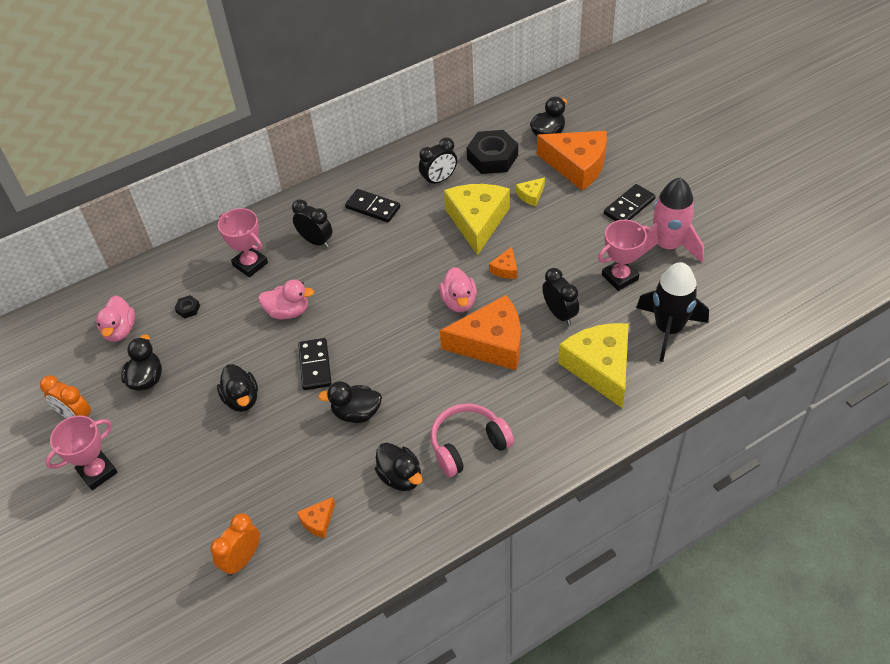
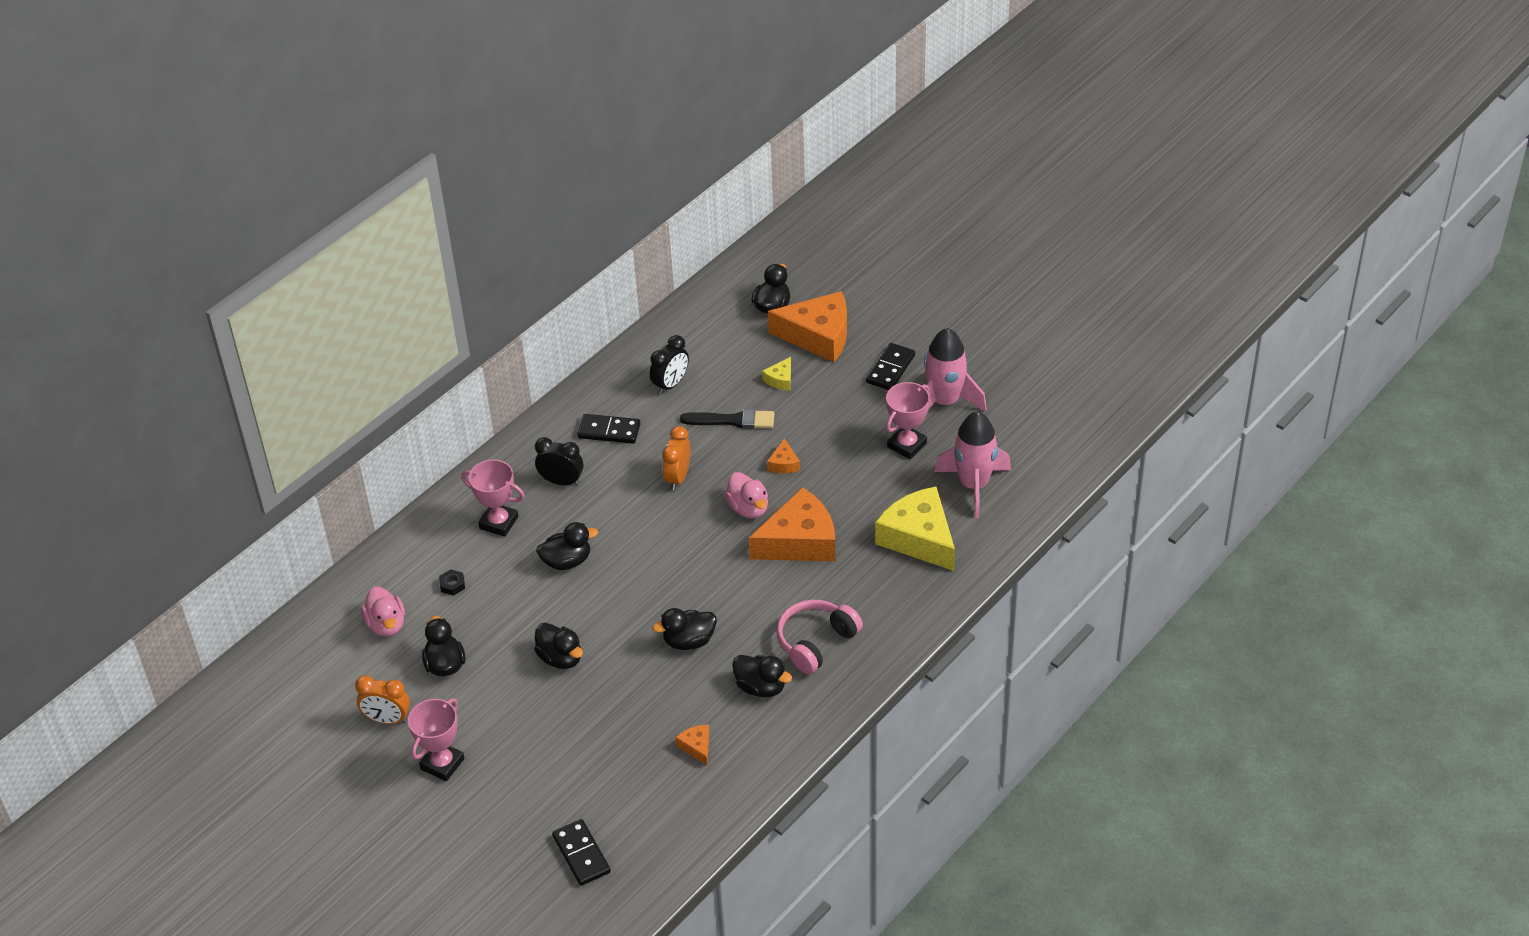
camera: 20 degrees left, 5 degrees down
(242, 559) = (637, 799): orange clock -> orange clock (678, 478)
(288, 311) = (567, 561): pink duck -> black duck
(315, 365) = (623, 607): black domino -> black domino (581, 854)
(318, 521) = (696, 747): orange cheese -> orange cheese turned 135 degrees clockwise
(477, 221) = (732, 420): yellow cheese -> black brush
(492, 157) = (720, 346): black nut -> none
(559, 314) = (858, 496): black clock -> none
(668, 329) = (974, 485): black rocket -> pink rocket

